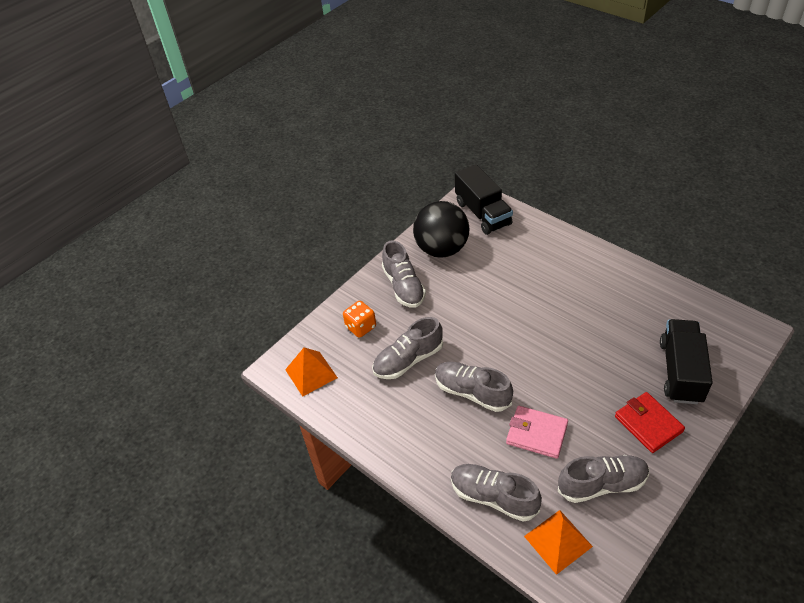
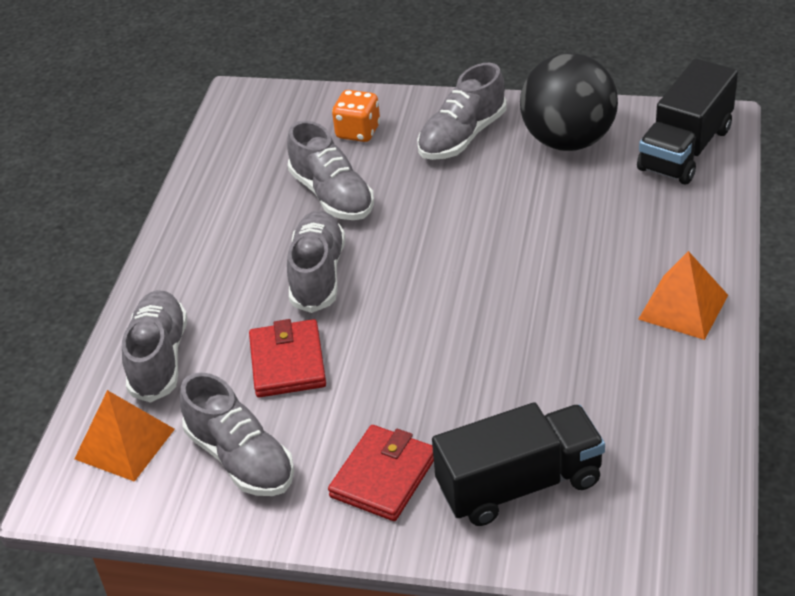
camera: 60 degrees right, 5 degrees down
(311, 373) = (251, 126): orange pyramid -> orange pyramid (683, 307)
(408, 360) = (332, 195): grey shoe -> grey shoe turned 150 degrees counterclockwise
(536, 433) = (288, 362): pink wallet -> red wallet

